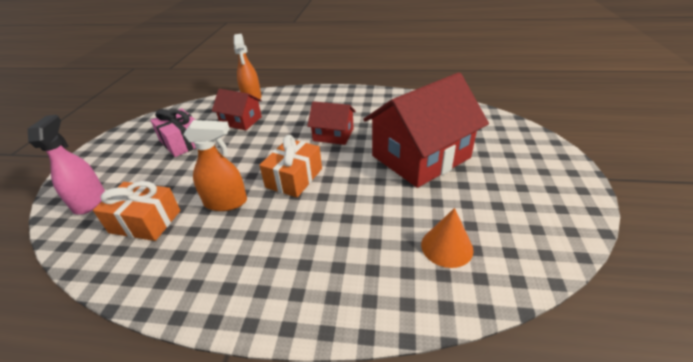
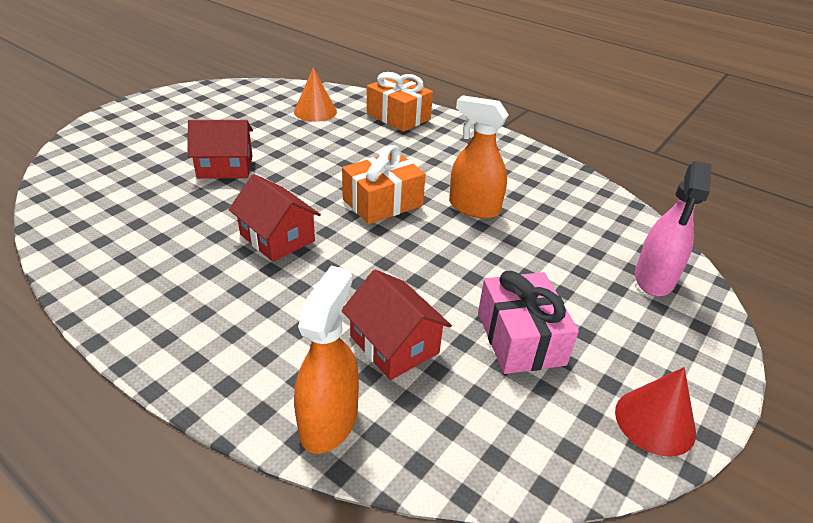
camera: 155 degrees left, 0 degrees up
(122, 137) = (655, 421): none -> red cone
(145, 221) = (569, 223): orange gift -> orange gift (398, 117)
(421, 157) = (225, 167): red house -> red house, size x0.51

